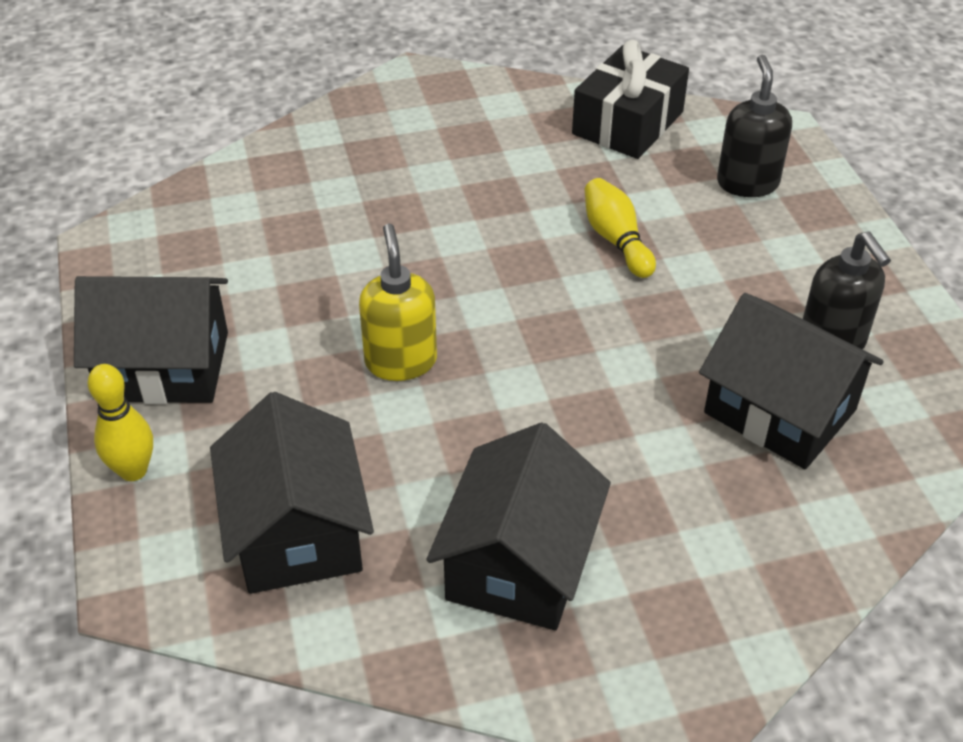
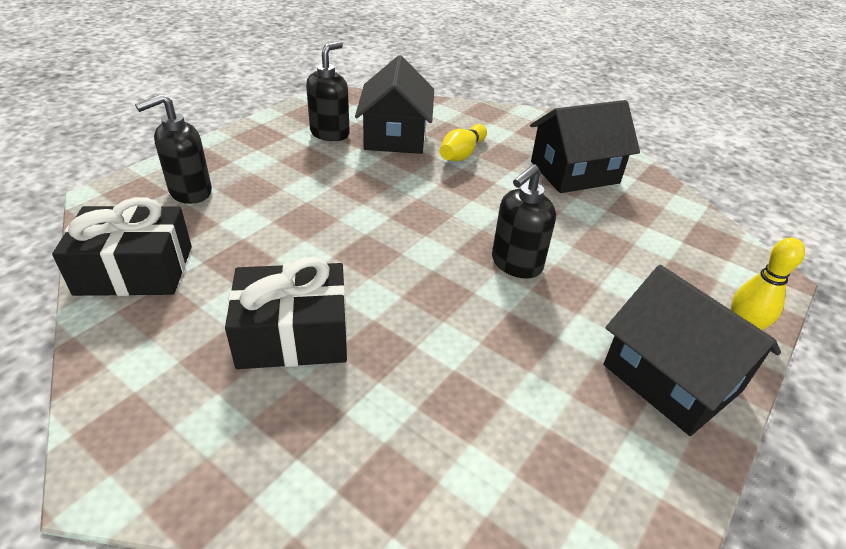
camera: 130 degrees left, 5 degrees down
(297, 532) = (663, 241): black house -> none
(401, 361) = (516, 264): yellow soap dispenser -> black soap dispenser
(458, 178) = (293, 334): none -> black gift
(616, 240) = (305, 224): yellow bowling pin -> yellow bowling pin (462, 154)

